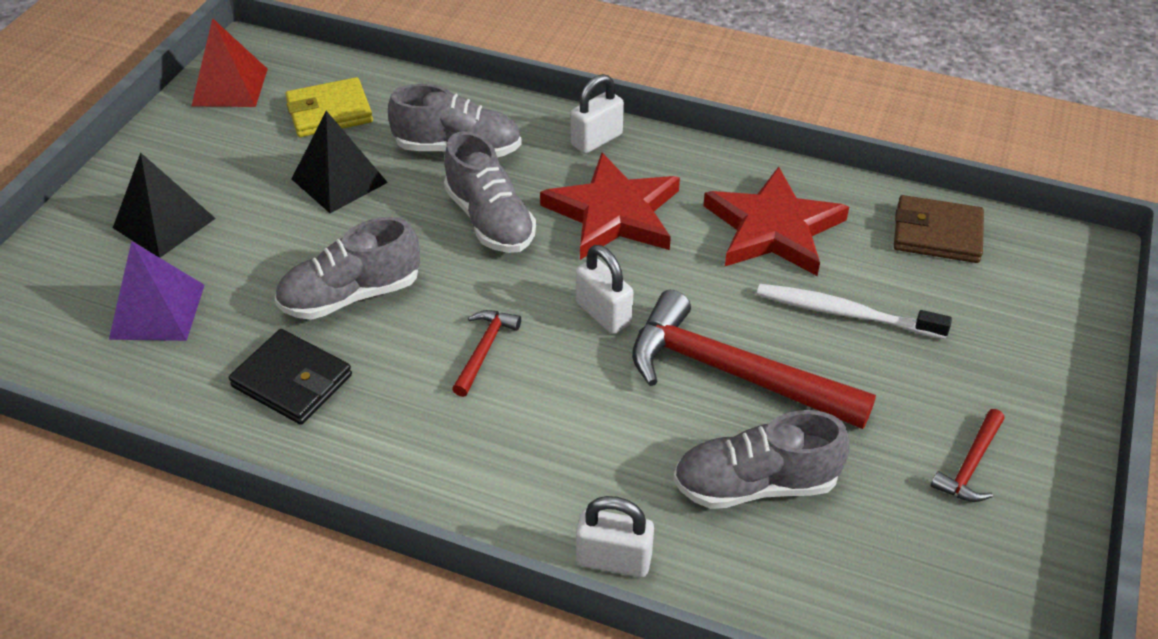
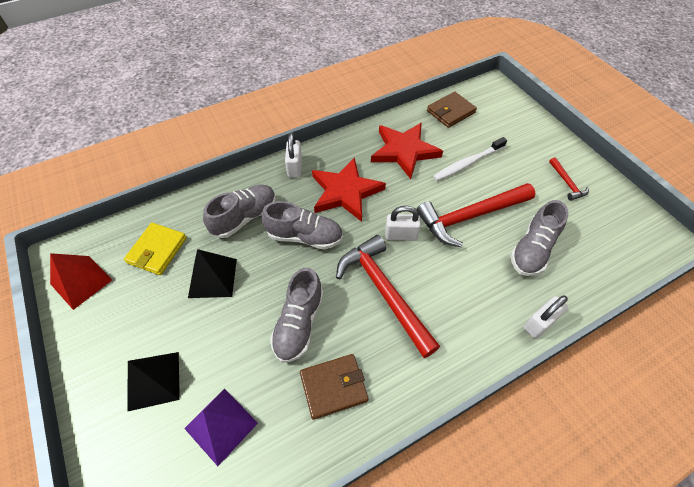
camera: 50 degrees left, 10 degrees up
(292, 381) = (333, 387): black wallet -> brown wallet
(484, 350) = (384, 292): red hammer -> red hammer, size x2.17

